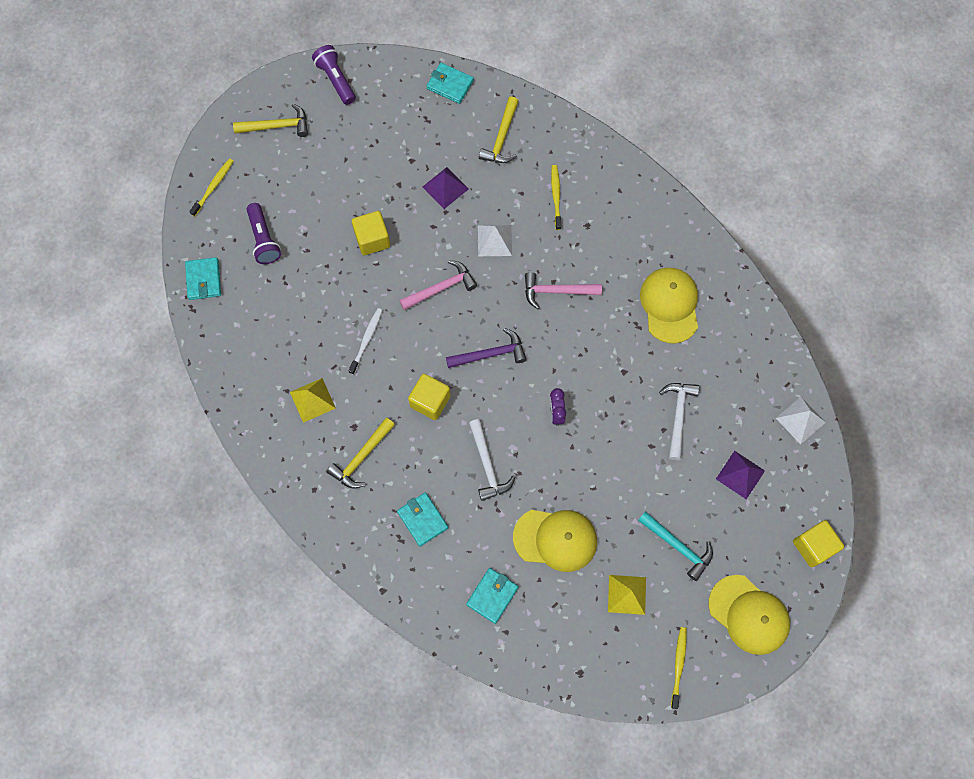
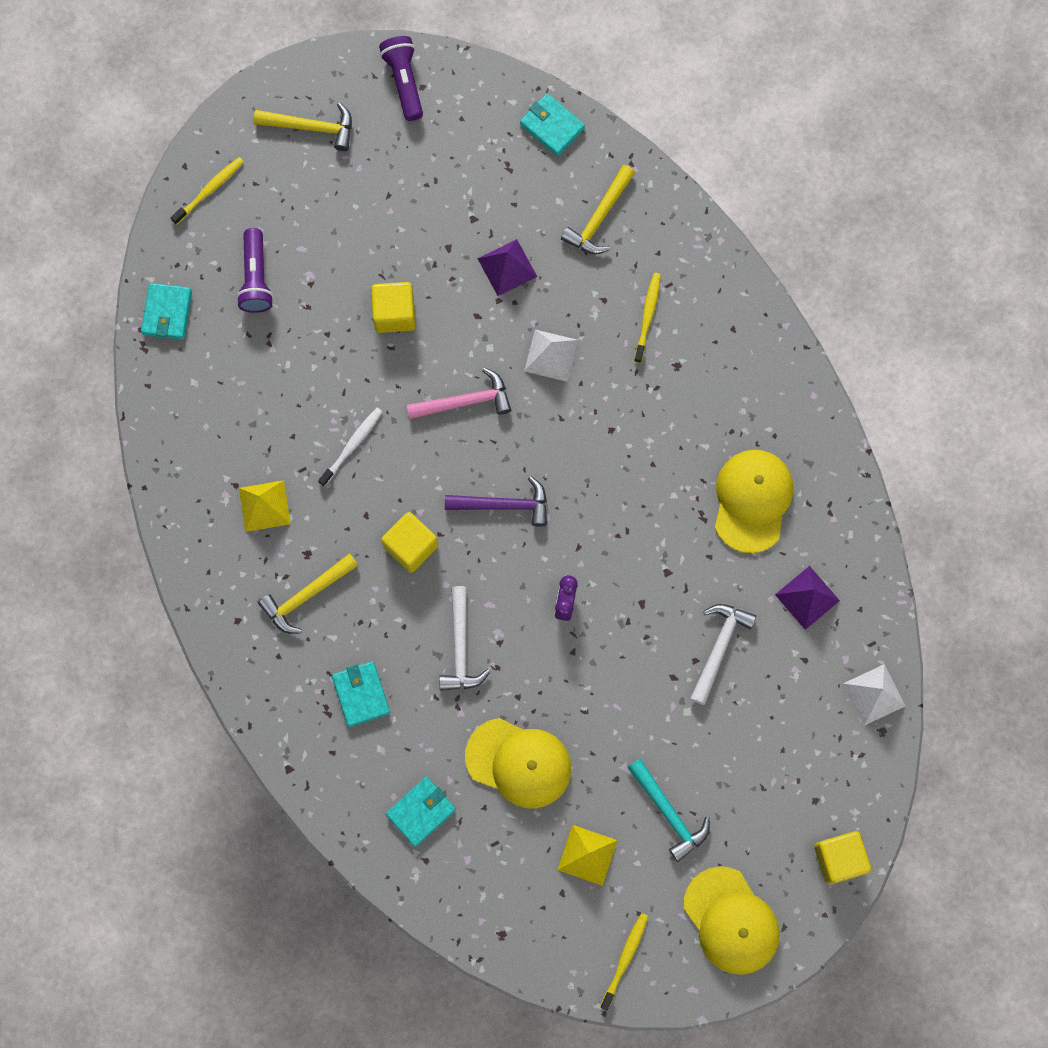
camera: 15 degrees right, 5 degrees up
(557, 291) = (612, 444): pink hammer -> none
(740, 474) = (775, 743): purple pyramid -> purple pyramid (807, 597)

